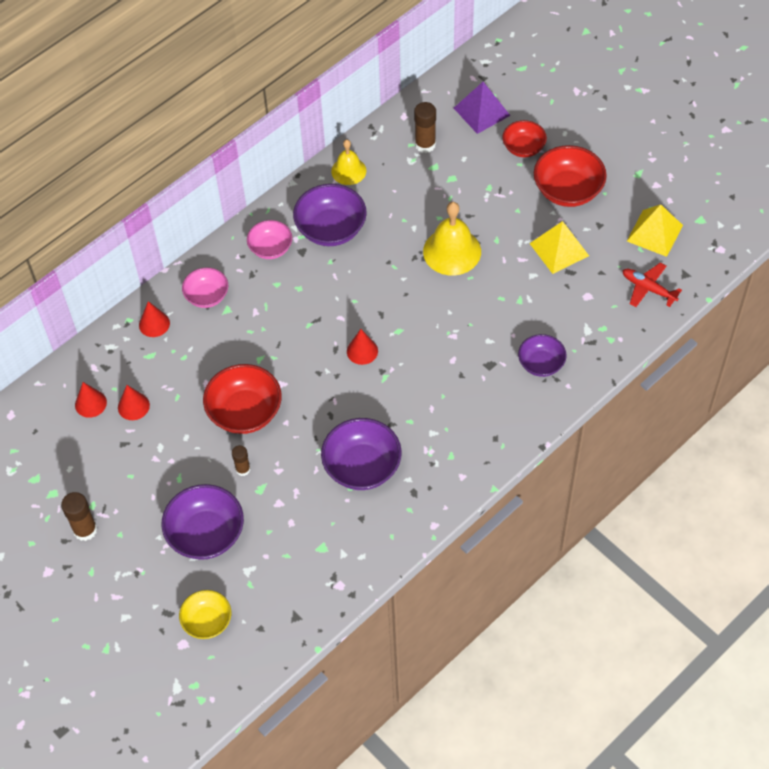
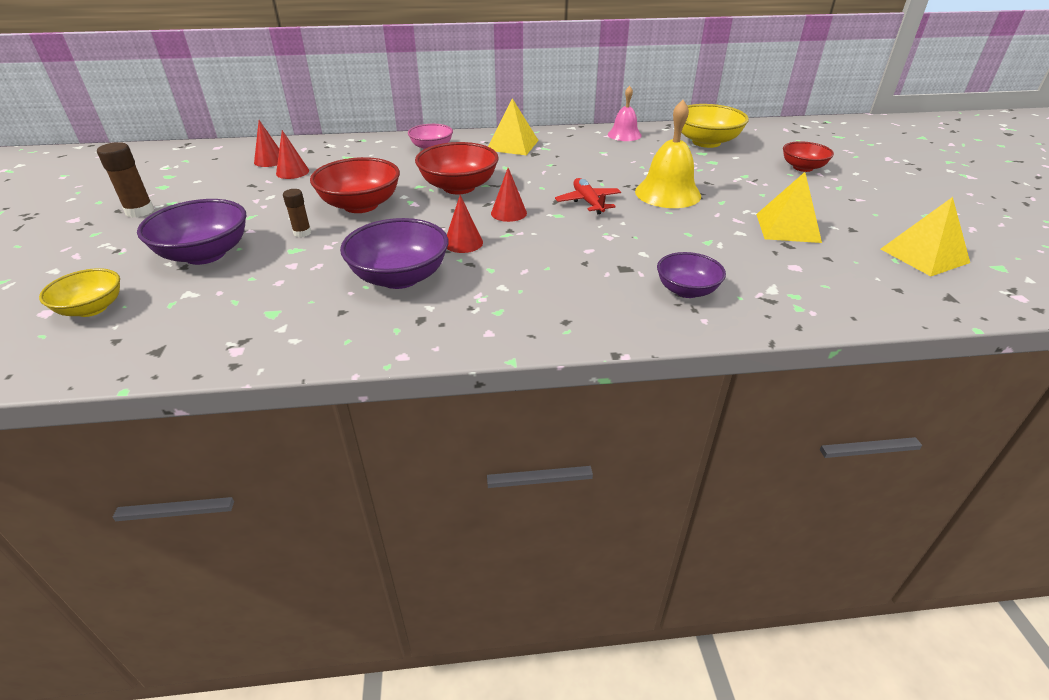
camera: 35 degrees right, 20 degrees down
(154, 324) = (375, 146): red cone -> red cone (463, 243)
(270, 248) = (512, 145): pink bowl -> yellow pyramid
(331, 229) = (573, 152): purple bowl -> none
(348, 171) = (624, 135): yellow bell -> pink bell
(425, 144) = (706, 142): brown glue stick -> yellow bowl
(481, 111) = (777, 143): purple pyramid -> none
(568, 190) = (831, 200): red bowl -> red bowl (459, 187)
(648, 288) = (885, 289): red plane -> red plane (588, 202)

